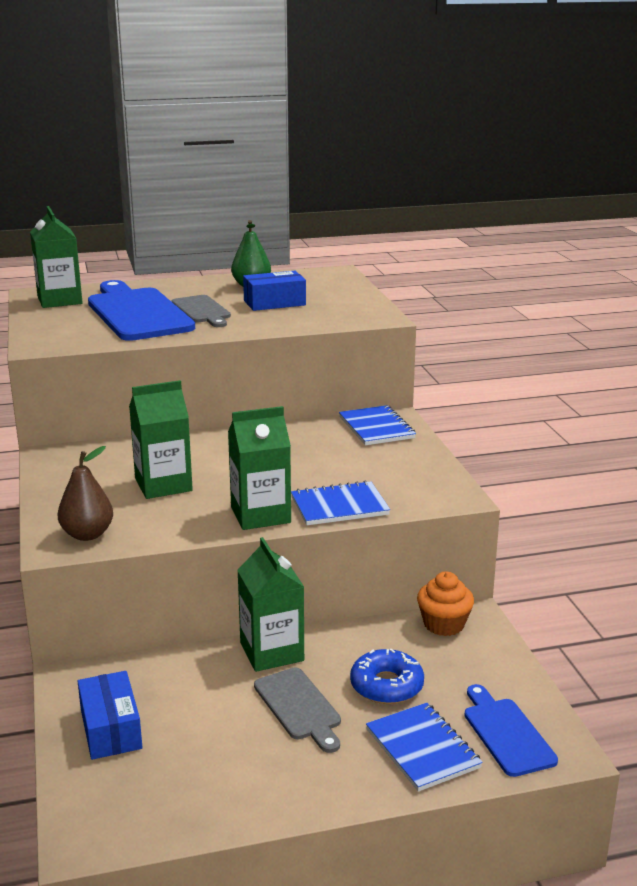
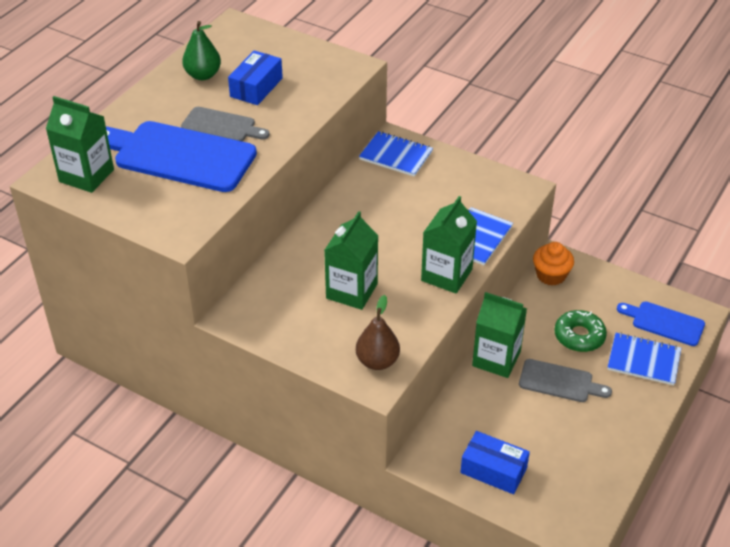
camera: 45 degrees left, 20 degrees up
(386, 686) = (579, 336): blue donut -> green donut

